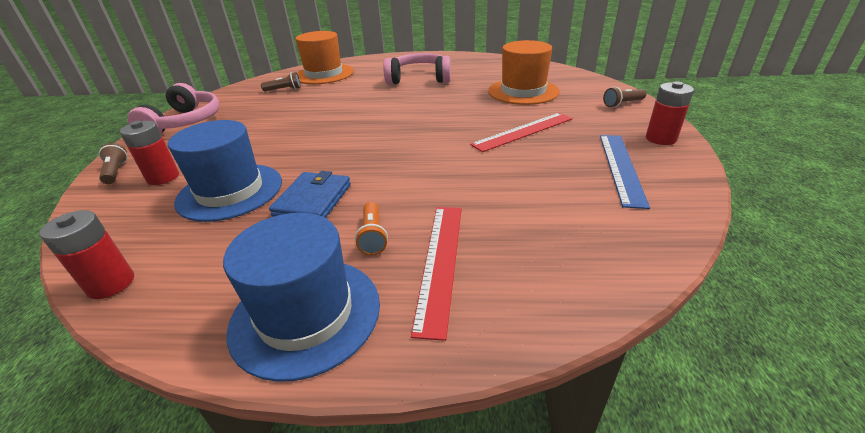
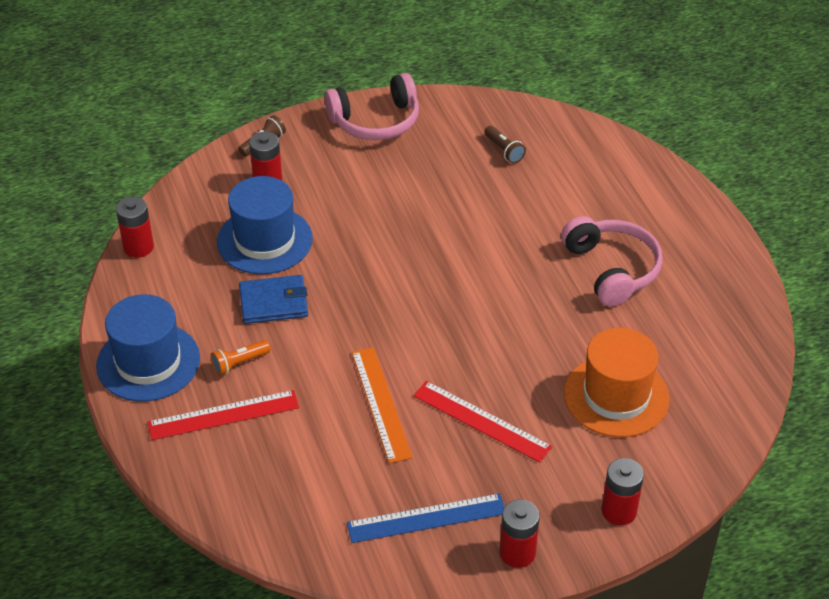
camera: 65 degrees right, 10 degrees up
(324, 74) = (579, 161): orange hat -> none
(482, 167) = (381, 403): none -> orange ruler
(622, 104) = (619, 511): brown flashlight -> red battery

